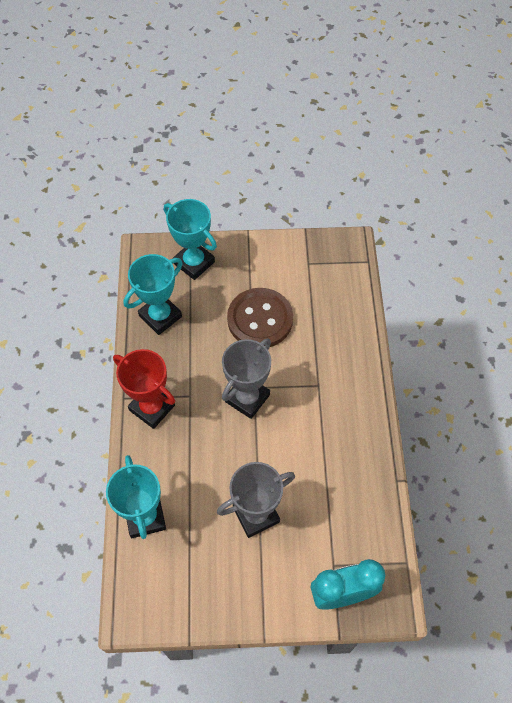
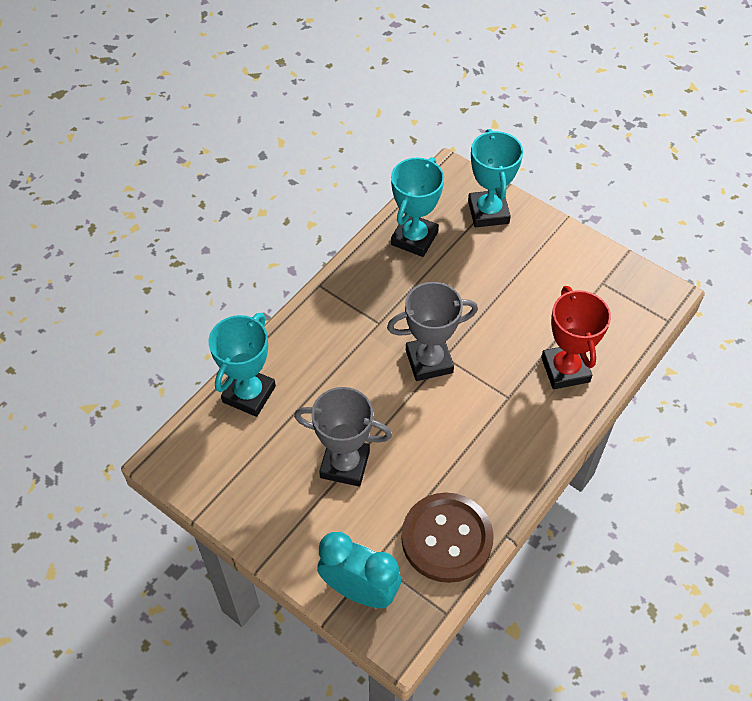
camera: 40 degrees right, 5 degrees down
(152, 408) = (336, 310): red trophy -> red trophy (565, 369)
(160, 316) = (414, 238): turquoise trophy -> turquoise trophy turned 60 degrees counterclockwise
(260, 319) = (505, 301): brown button -> brown button (446, 538)

